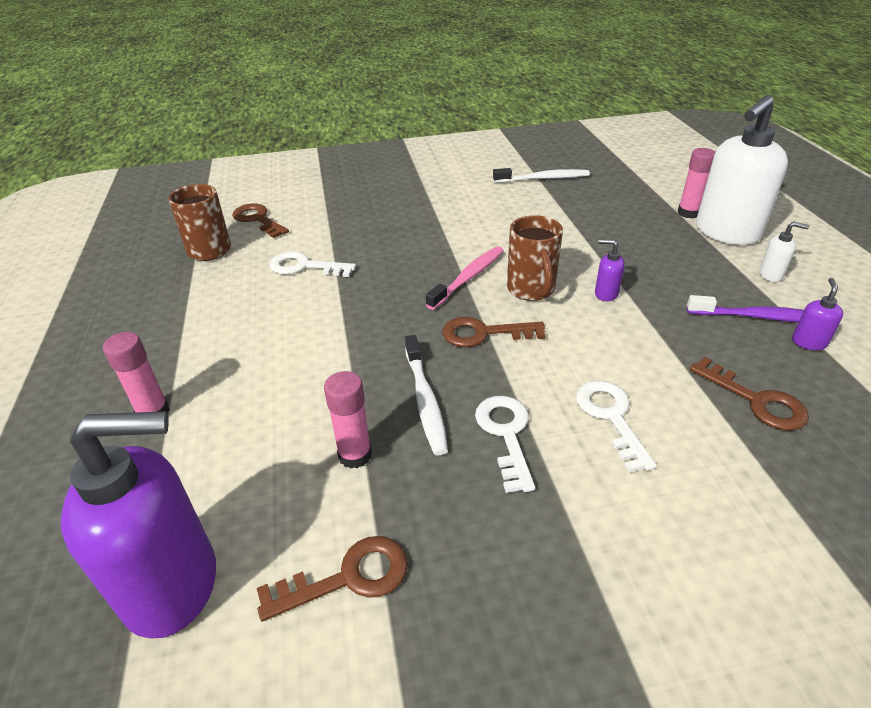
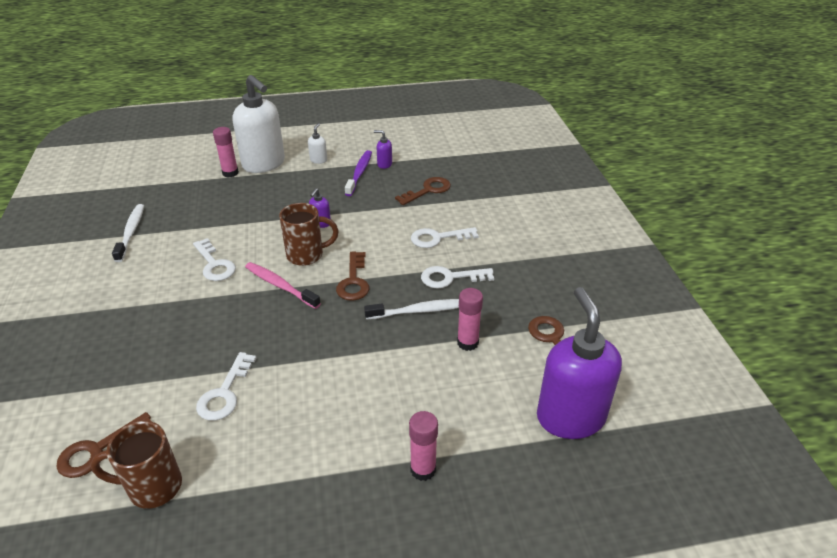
camera: 90 degrees left, 0 degrees up
(499, 231) = (214, 264): none -> white key

